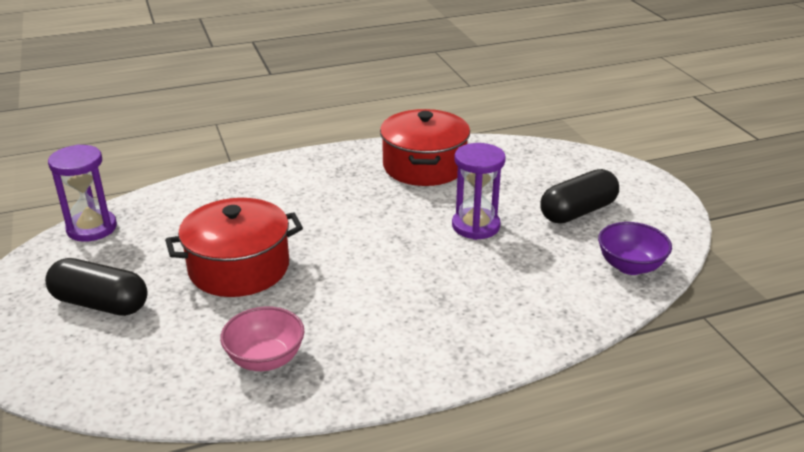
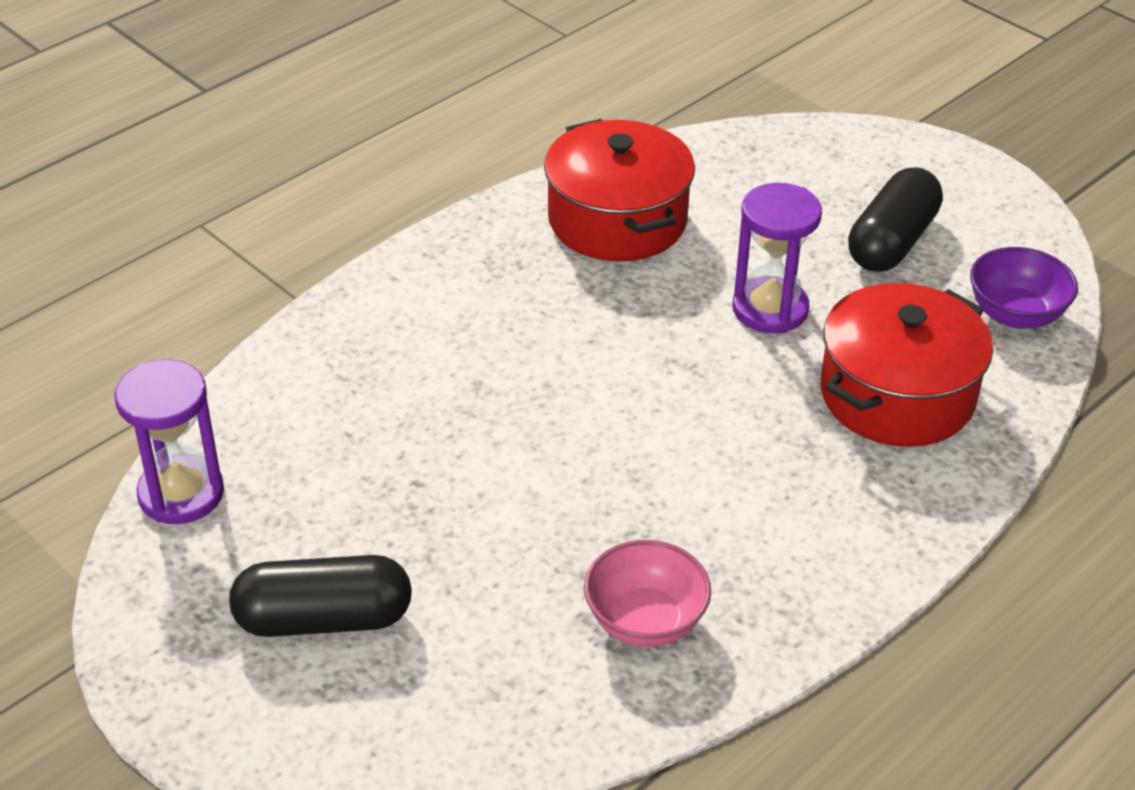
camera: 25 degrees left, 10 degrees up
(239, 268) = (483, 489): red pot -> red pot (897, 395)

